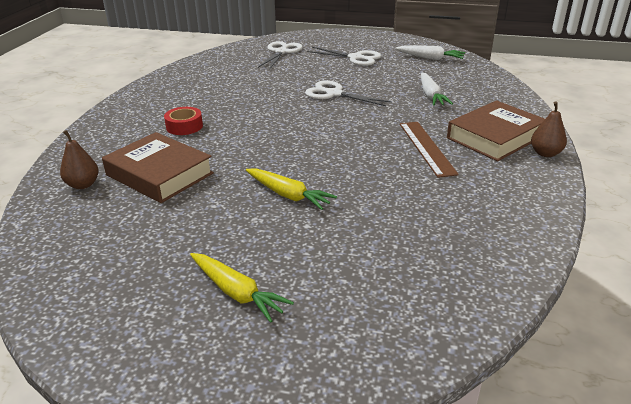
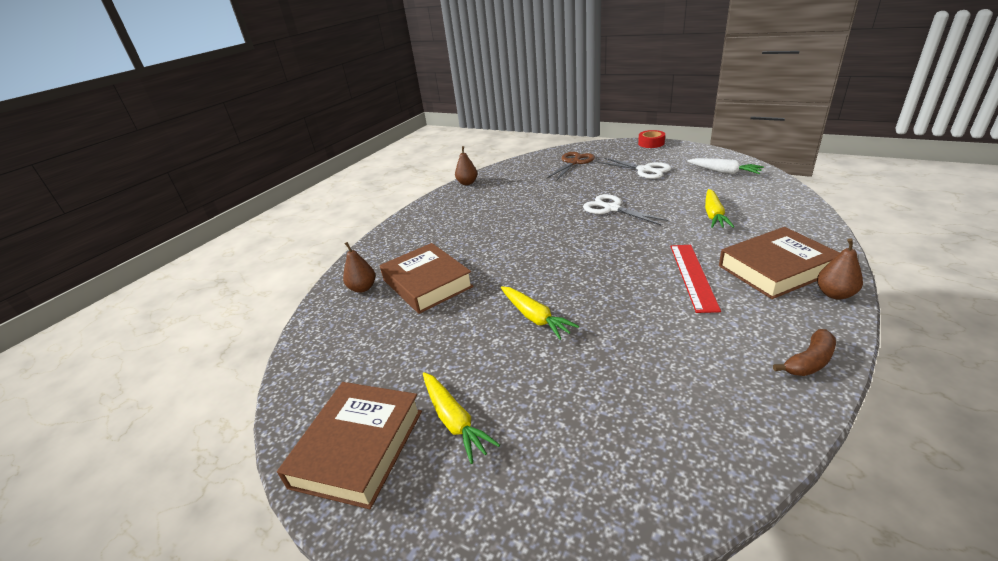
camera: 20 degrees right, 0 degrees up
(140, 331) = (358, 447): none -> brown book
(169, 74) = (467, 183): none -> brown pear
(184, 126) = (463, 236): red tape -> red tape (651, 143)
(281, 52) = (573, 162): white scissors -> brown scissors
(426, 148) = (692, 276): brown ruler -> red ruler
(431, 95) = (713, 215): white carrot -> yellow carrot
(538, 206) = (809, 361): none -> brown banana

